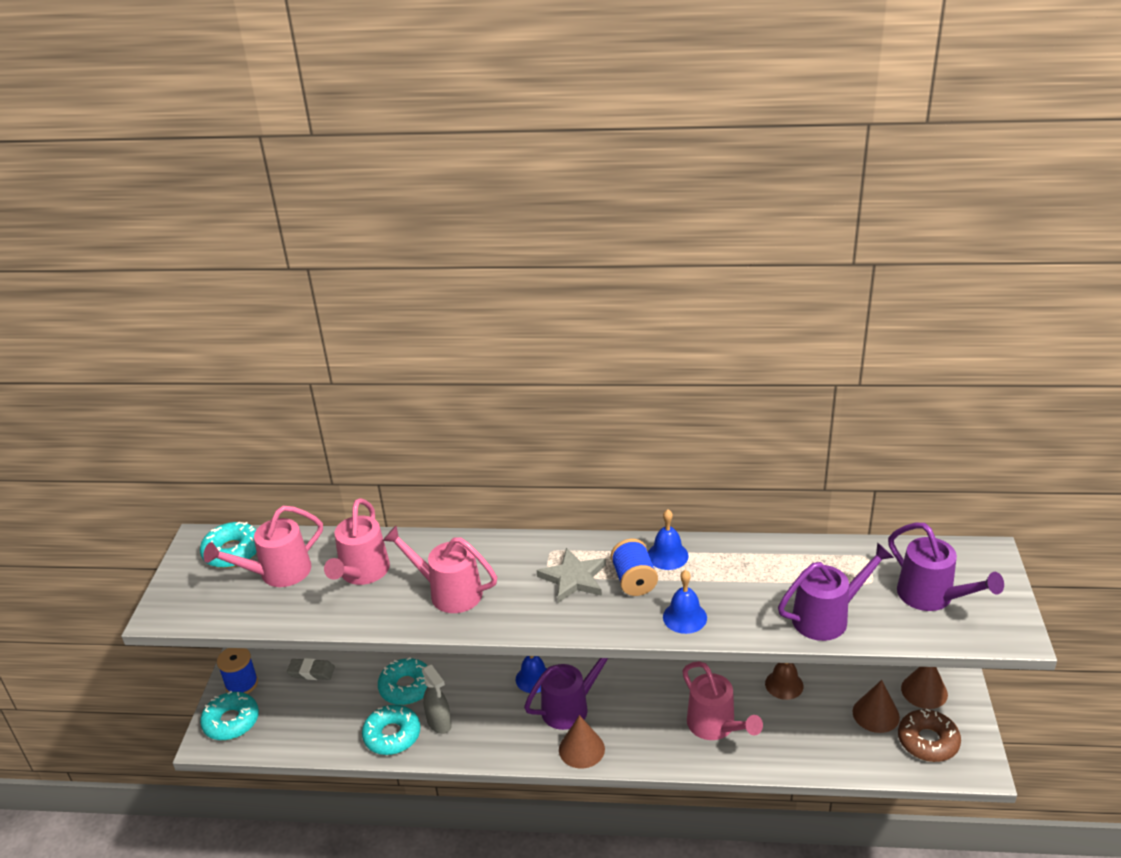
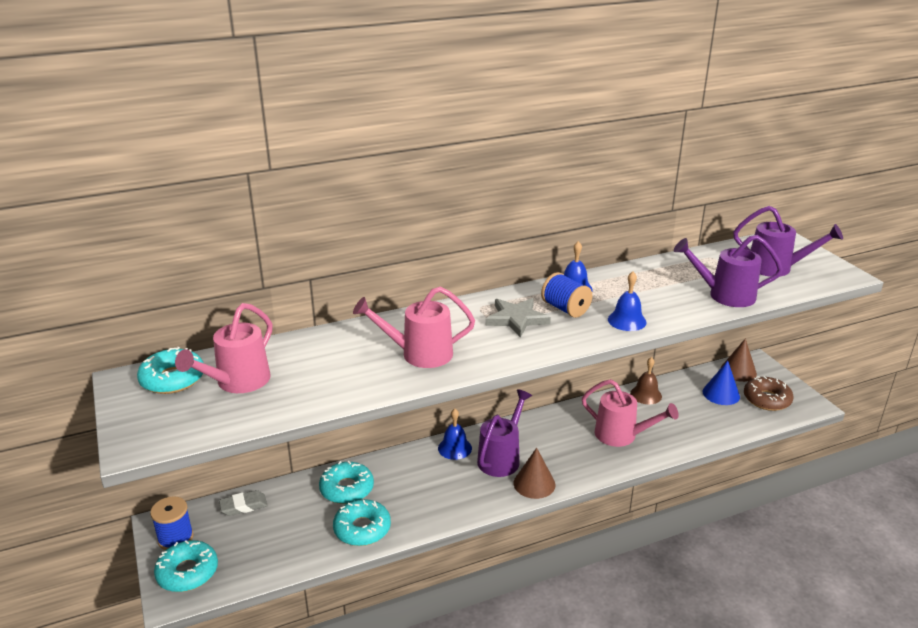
camera: 30 degrees left, 5 degrees down
(362, 573) = (324, 362): pink watering can -> none
(439, 723) = (399, 505): grey spray bottle -> none
(828, 617) = (724, 295): purple watering can -> purple watering can turned 120 degrees counterclockwise
(876, 714) = (721, 394): brown cone -> blue cone

